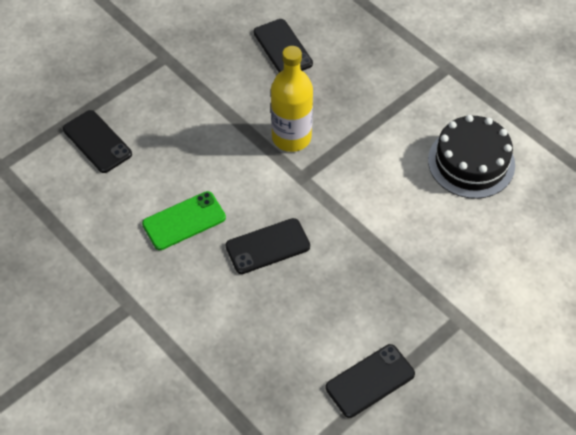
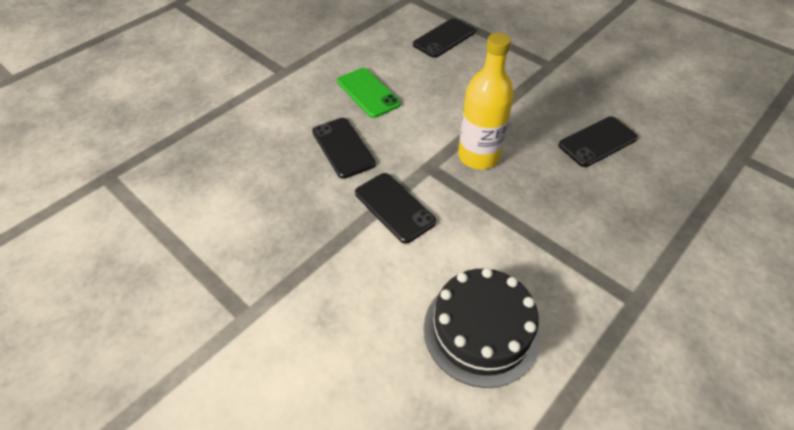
camera: 85 degrees right, 5 degrees down
(370, 381) = (183, 233): black phone -> black phone (394, 207)

